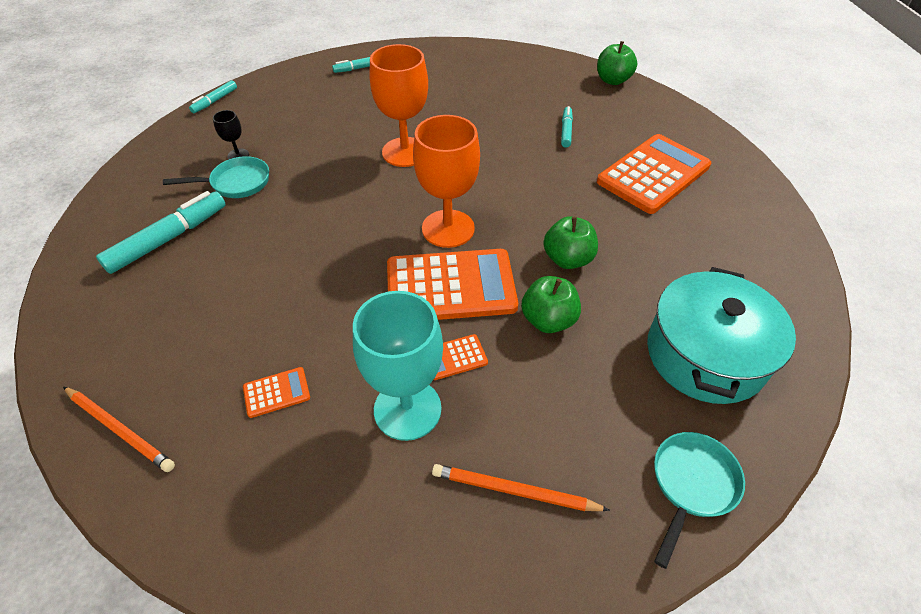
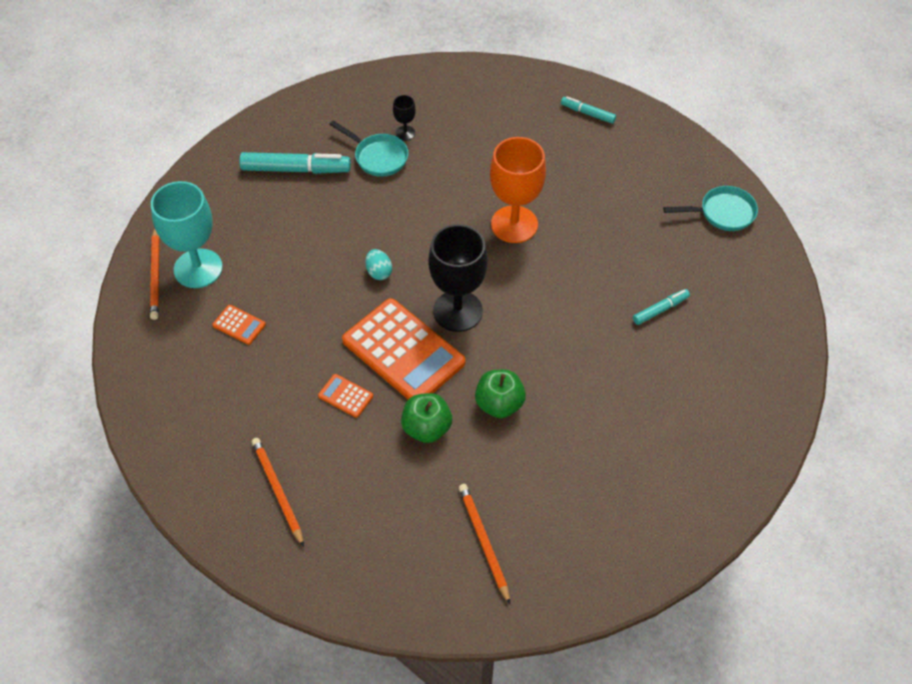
camera: 50 degrees right, 5 degrees up
(215, 101) = (447, 67): turquoise marker -> none
(349, 252) = (379, 272): none -> turquoise egg
(407, 409) = (285, 398): turquoise goblet -> turquoise goblet (198, 268)
(448, 228) = (457, 311): orange goblet -> black goblet
(612, 80) = (783, 298): green apple -> none
(653, 174) = (666, 405): orange calculator -> none
(691, 485) = (361, 584): turquoise pan -> turquoise pan (722, 213)
(705, 354) = (483, 542): turquoise pot -> orange pencil

